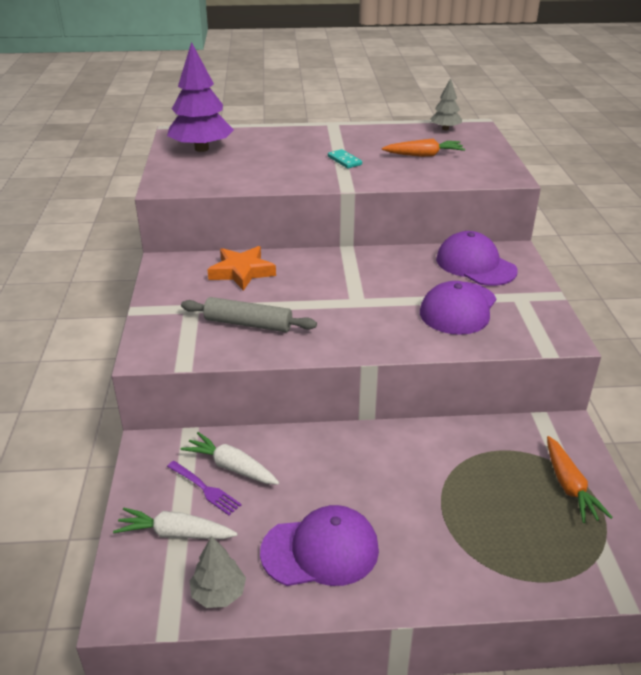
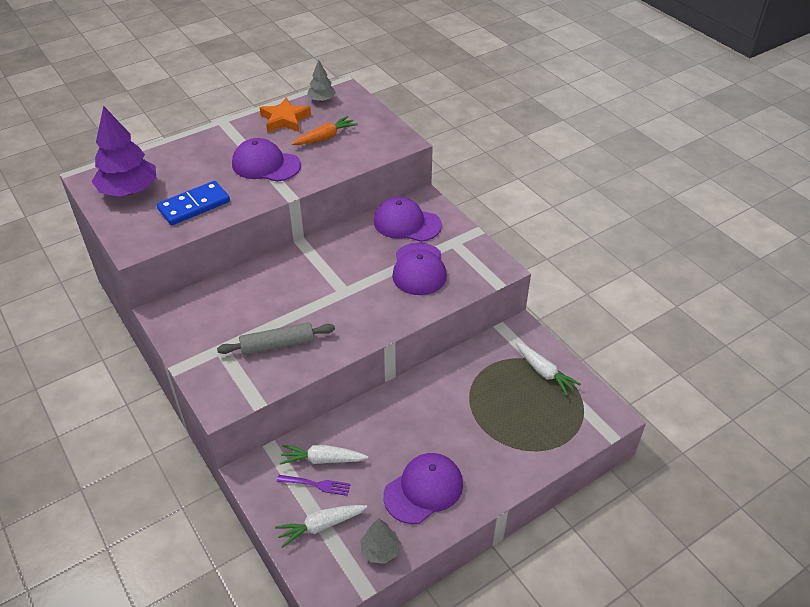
camera: 30 degrees left, 10 degrees up
(242, 272) = (234, 297): orange star -> orange star (285, 119)
(247, 172) = (194, 205): none -> blue domino
(344, 161) = (266, 165): turquoise domino -> purple cap
(569, 486) = (544, 372): orange carrot -> white carrot

